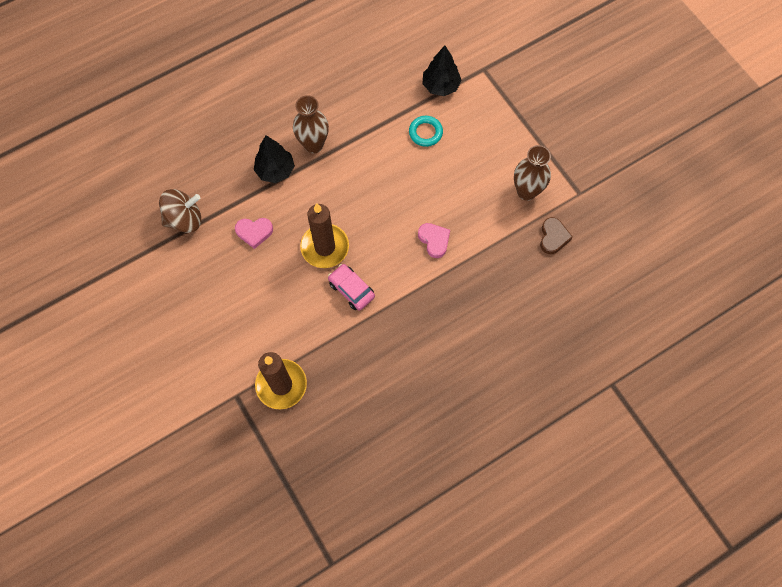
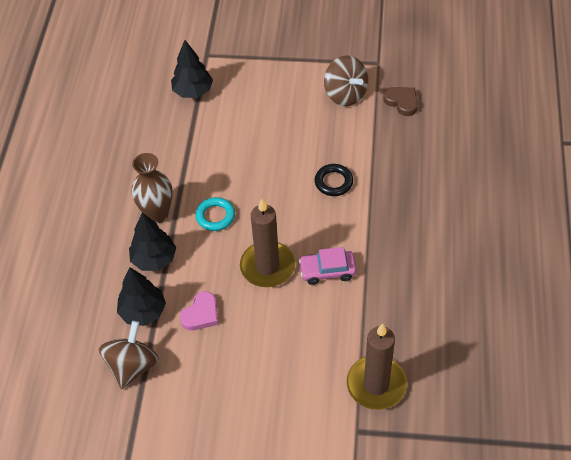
camera: 50 degrees left, 15 degrees down
(229, 195) = (143, 312): none -> black tree
(425, 132) = (226, 127): turquoise ring -> turquoise ring (215, 216)
(434, 240) = (333, 182): pink heart -> black ring
(526, 191) = (345, 94): brown vase -> brown spinning top

